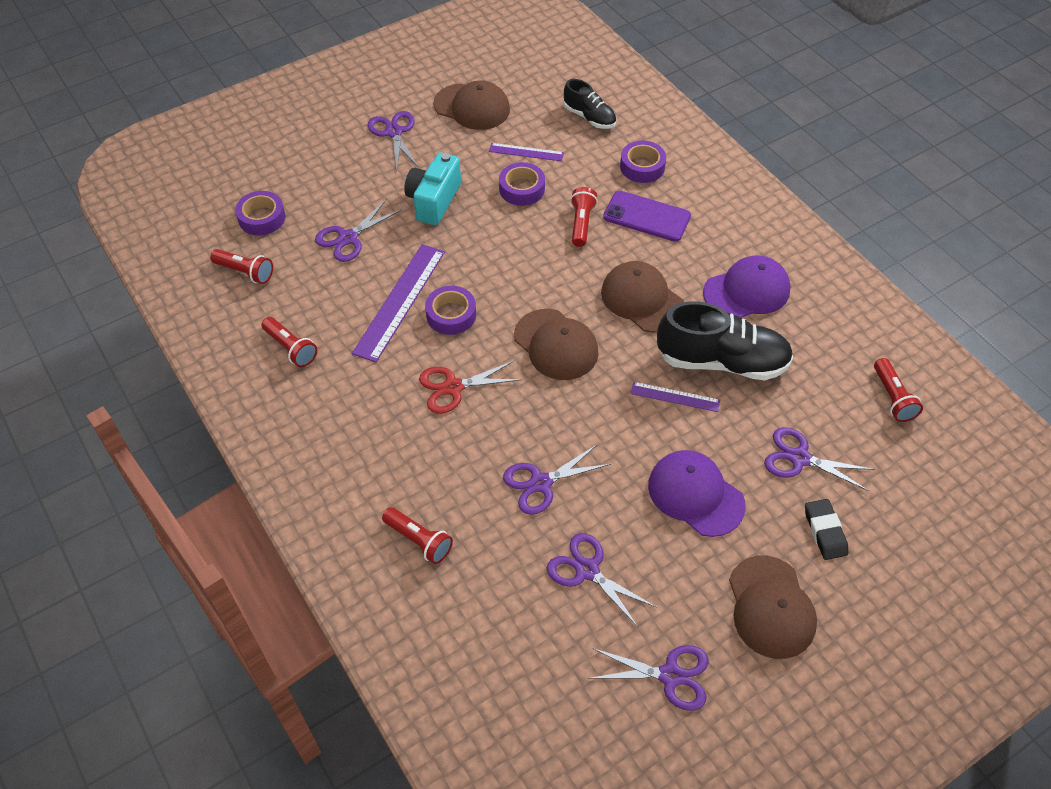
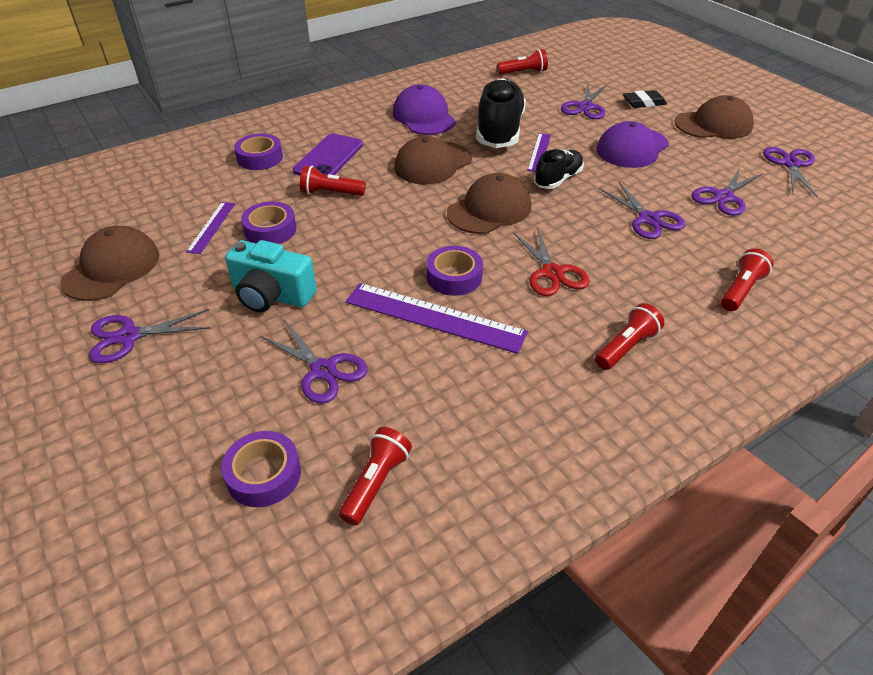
camera: 90 degrees left, 10 degrees down
(291, 348) = (515, 413): red flashlight -> red flashlight (626, 347)
(589, 117) = (173, 185): black shoe -> black shoe (558, 179)

